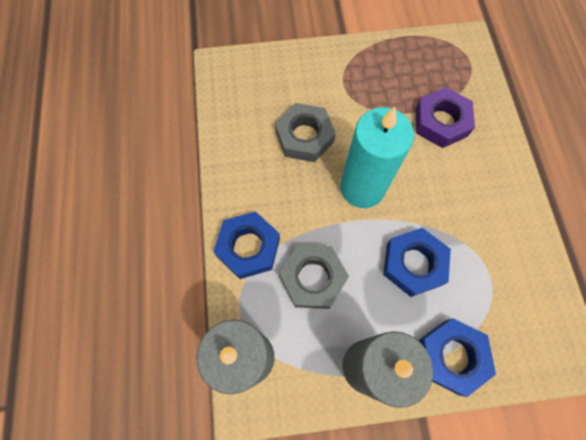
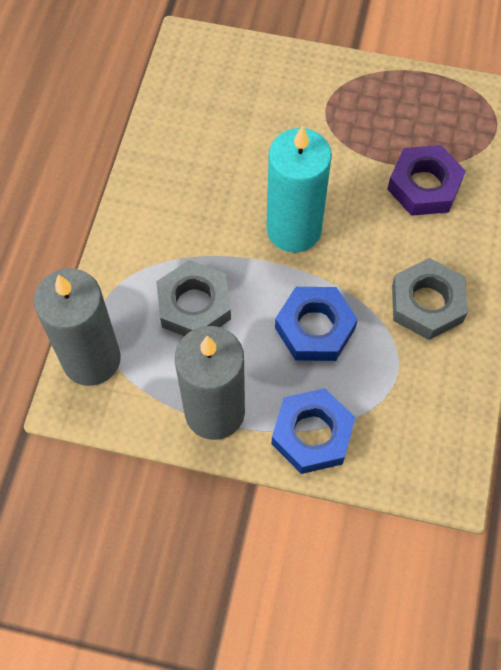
camera: 20 degrees right, 5 degrees down
(248, 247) = (137, 250): blue nut -> none
(304, 137) = (252, 153): grey nut -> grey nut (427, 303)

